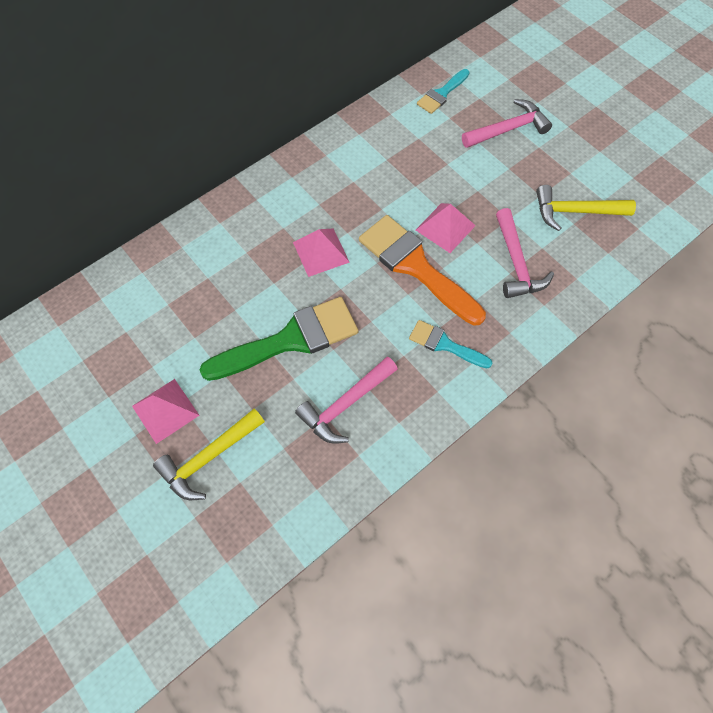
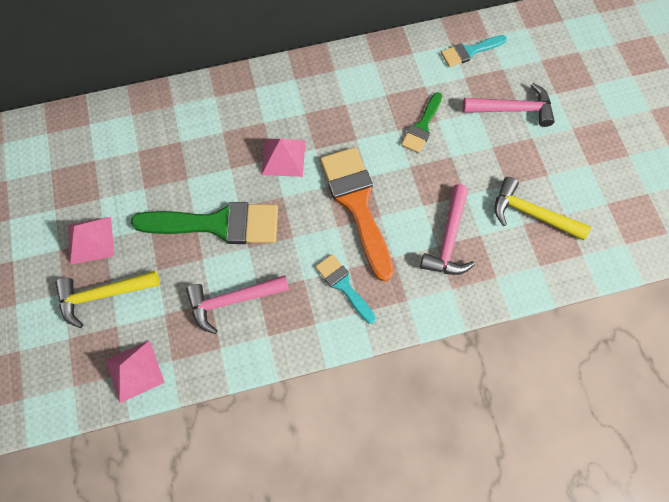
camera: 25 degrees right, 5 degrees up
(436, 174) = (422, 126): none -> green brush
(445, 227) = (402, 179): pink pyramid -> pink pyramid (134, 371)

